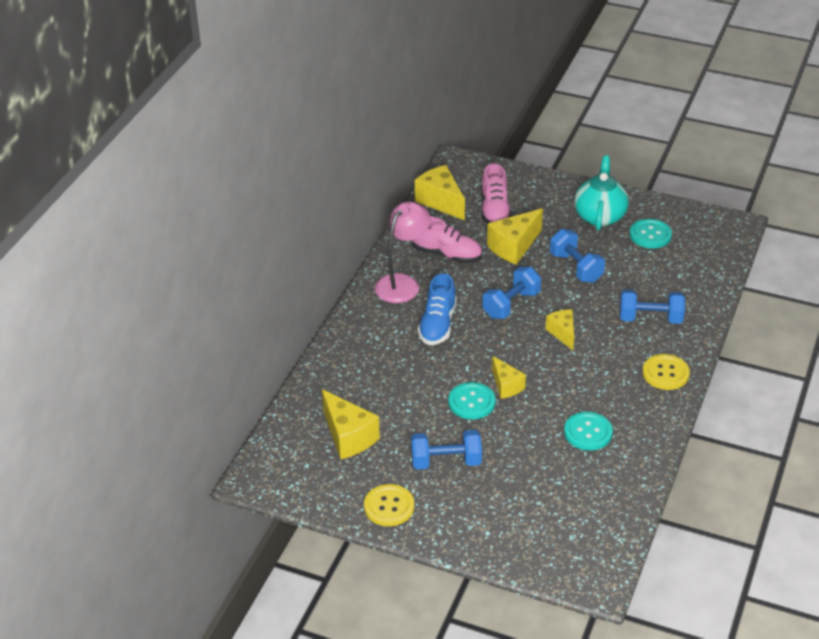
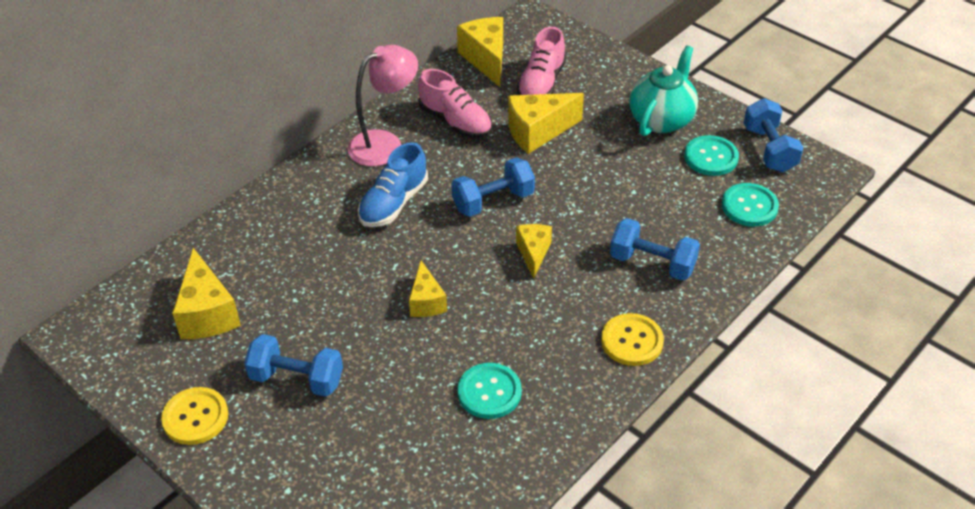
camera: 20 degrees right, 5 degrees up
(471, 402) = (373, 311): turquoise button -> turquoise button (749, 206)
(576, 267) = (597, 175): blue dumbbell -> blue dumbbell (769, 149)

